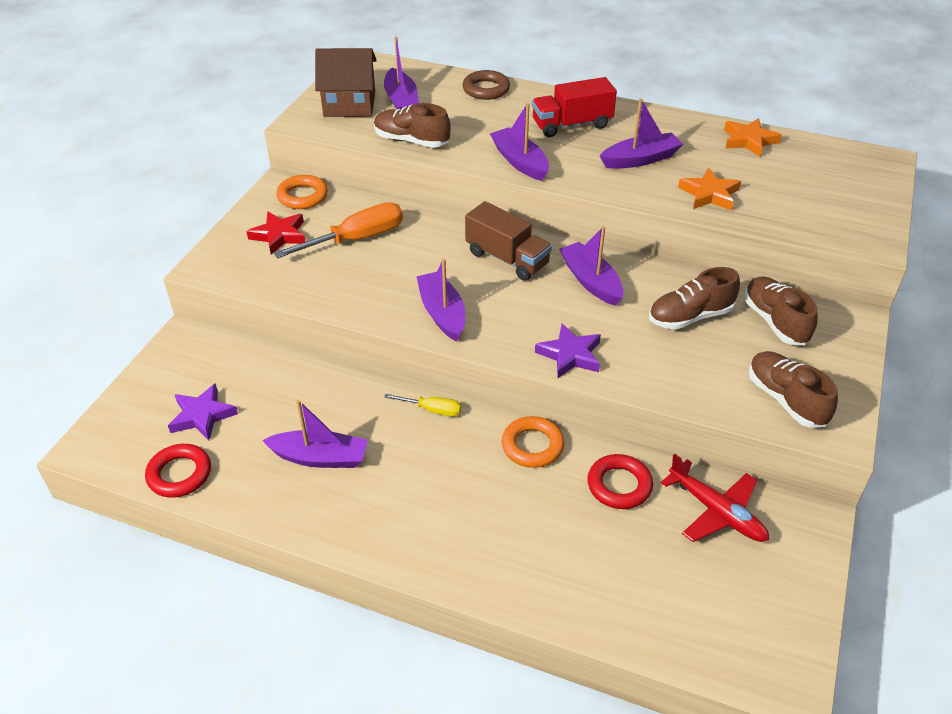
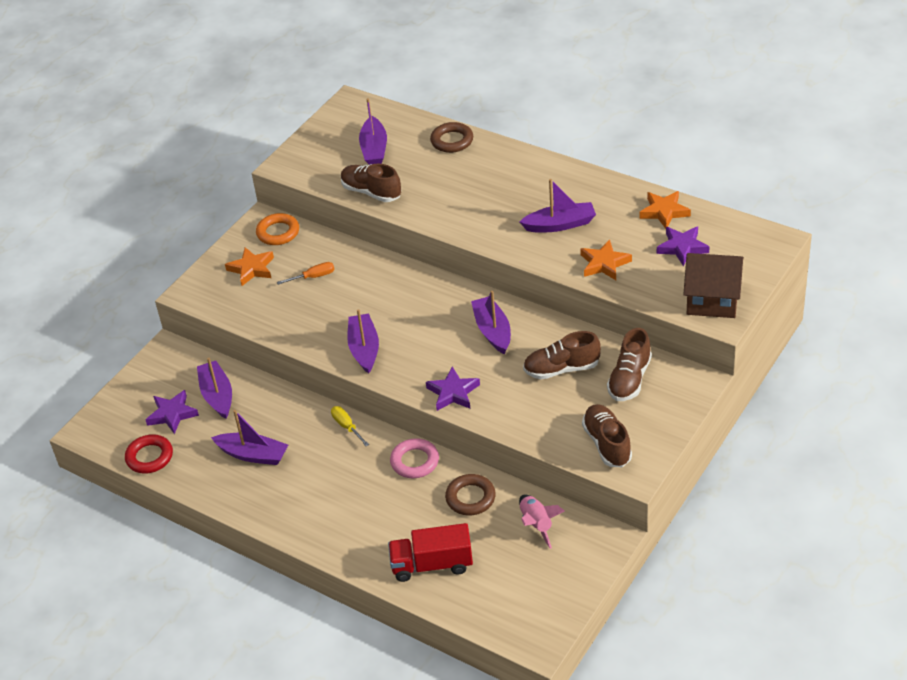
camera: 15 degrees right, 0 degrees up
(279, 235) = (251, 269): red star -> orange star
(349, 104) = (329, 150): brown house -> brown house (712, 299)
(357, 239) = (314, 277): orange screwdriver -> orange screwdriver, size x0.52
(433, 410) = (346, 426): yellow screwdriver -> yellow screwdriver turned 150 degrees counterclockwise
(507, 258) = (431, 305): brown truck -> none
(520, 162) = (456, 220): purple boat -> purple boat (217, 395)
(532, 446) = (415, 461): orange ring -> pink ring
(572, 125) = (514, 184): red truck -> red truck (432, 565)
(619, 485) = (470, 498): red ring -> brown ring
(716, 511) = (536, 524): red plane -> pink rocket
(775, 321) = (629, 379): brown shoe -> brown shoe turned 150 degrees counterclockwise
(788, 173) = (682, 247): none -> purple star

